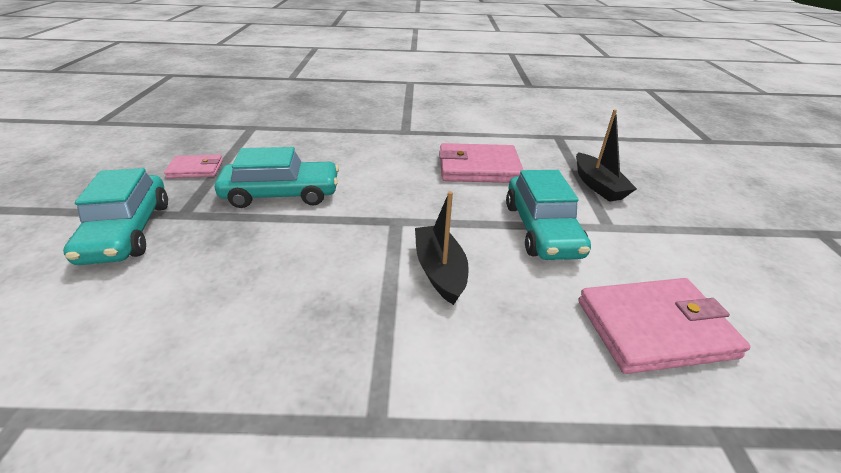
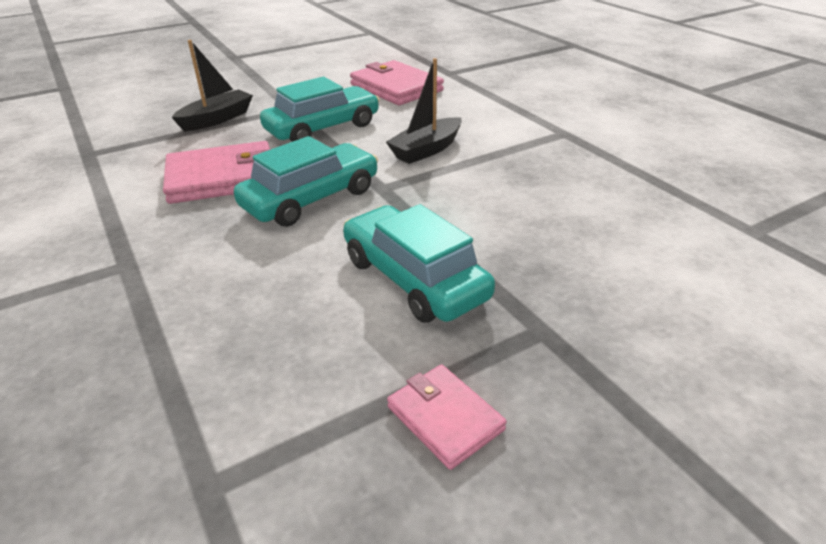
camera: 120 degrees left, 0 degrees up
(127, 231) = (621, 348): turquoise car -> turquoise car (311, 198)
(478, 168) = (222, 178): pink wallet -> pink wallet turned 75 degrees counterclockwise

